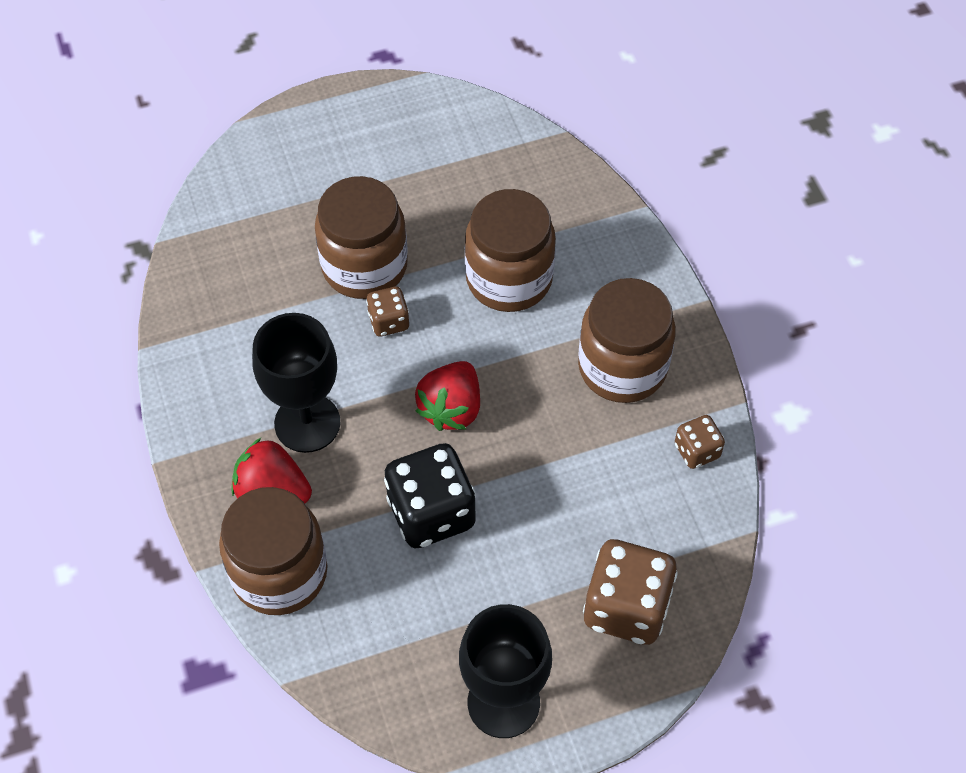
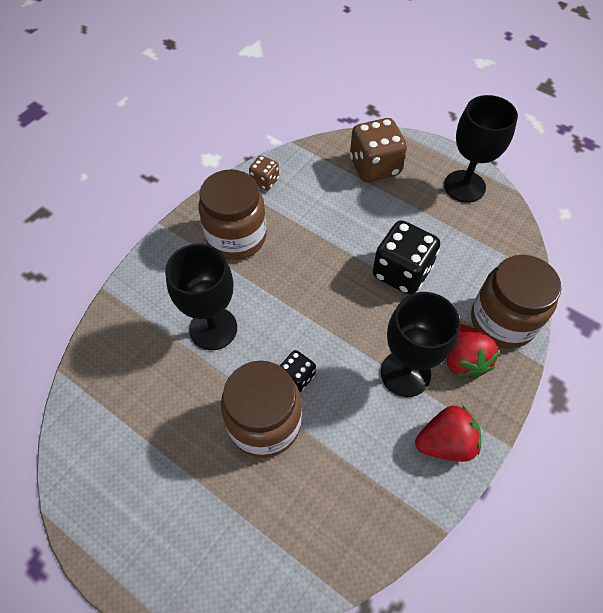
camera: 125 degrees left, 0 degrees up
(389, 321) = (297, 377): brown dice -> black dice
(451, 408) = (330, 302): red strawberry -> red strawberry (445, 443)
(509, 279) = (213, 328): brown jar -> black goblet

